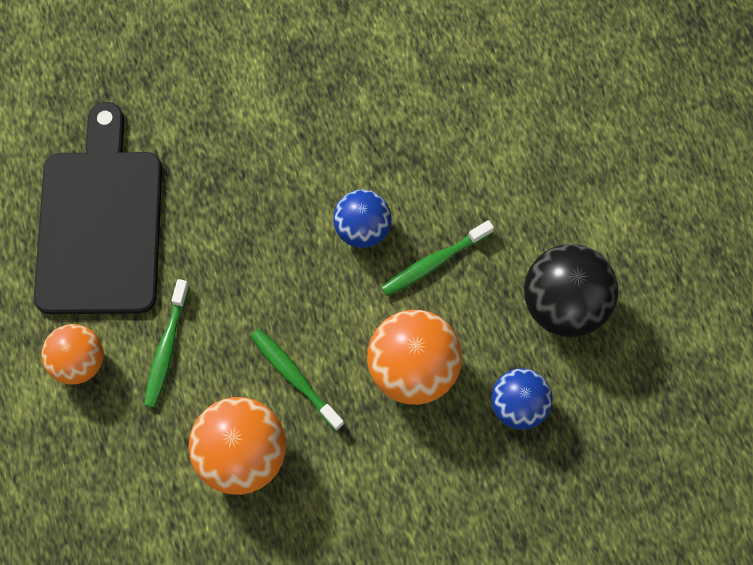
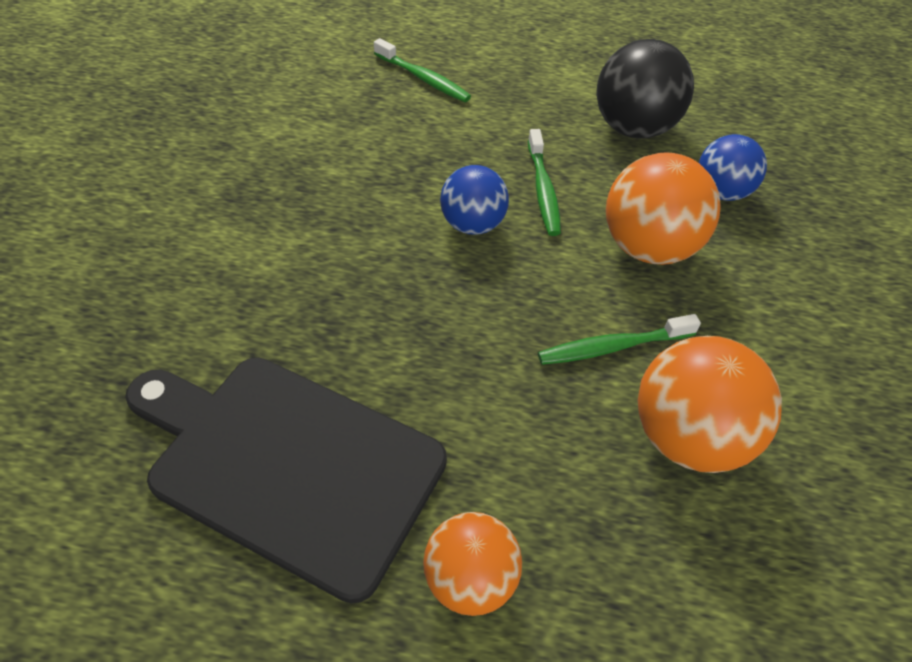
camera: 65 degrees left, 20 degrees down
(166, 348) = (509, 461): green toothbrush -> green toothbrush (423, 79)

